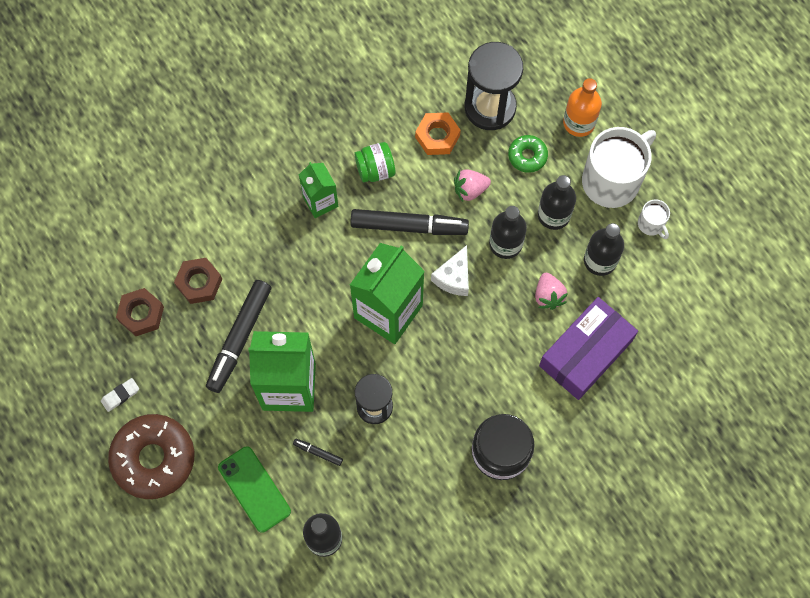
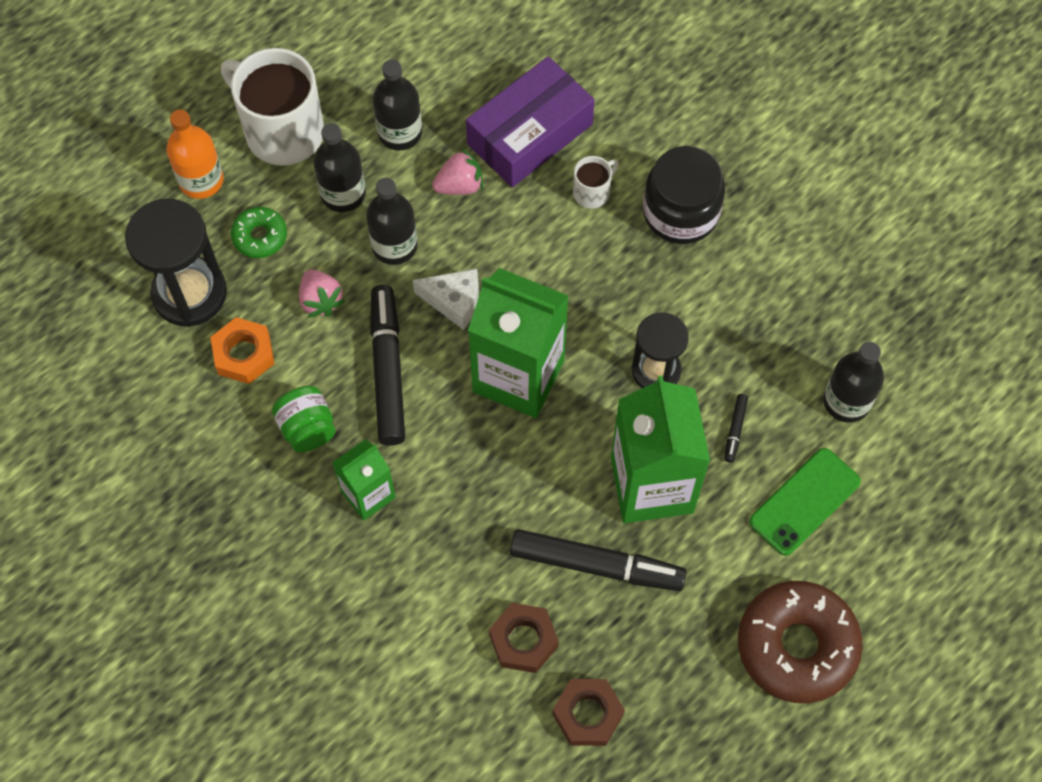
camera: 100 degrees left, 5 degrees down
(120, 395) = (717, 715): white eraser -> none
(585, 353) = (530, 134): purple box -> purple box turned 75 degrees counterclockwise
(651, 224) = (339, 80): white mug -> white mug (592, 192)

